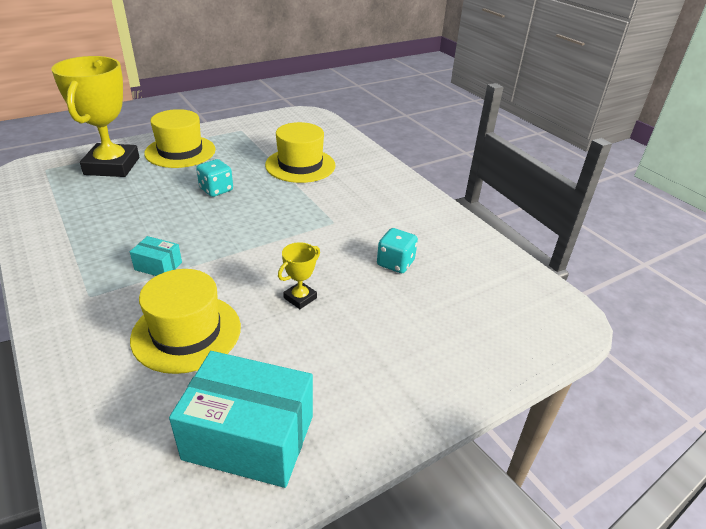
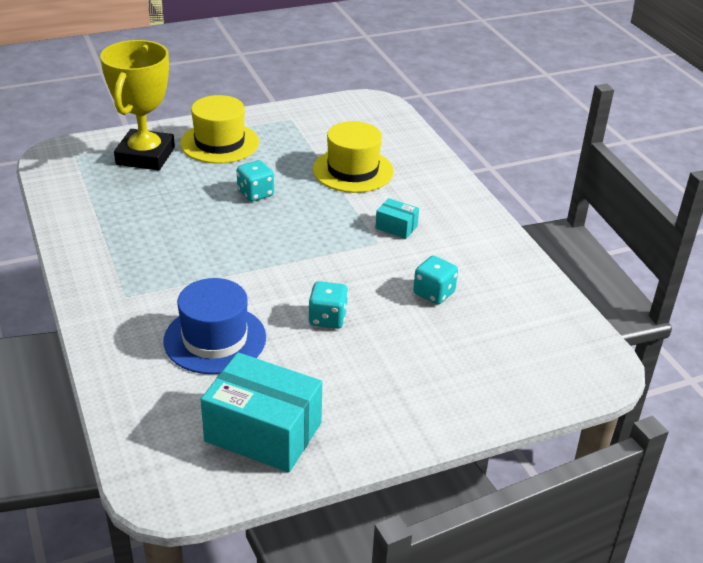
camera: 10 degrees right, 0 degrees up
(158, 266) = (191, 272): turquoise box -> turquoise box (396, 227)
(186, 332) = (215, 339): yellow hat -> blue hat
(300, 298) = (327, 318): yellow trophy -> turquoise dice

